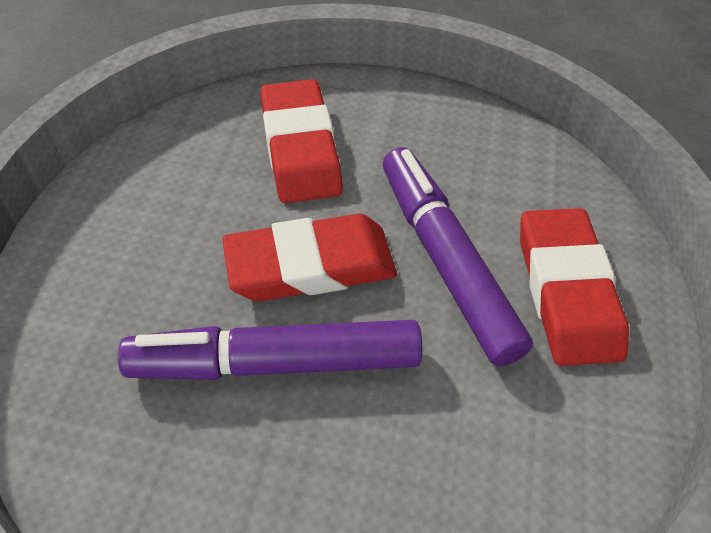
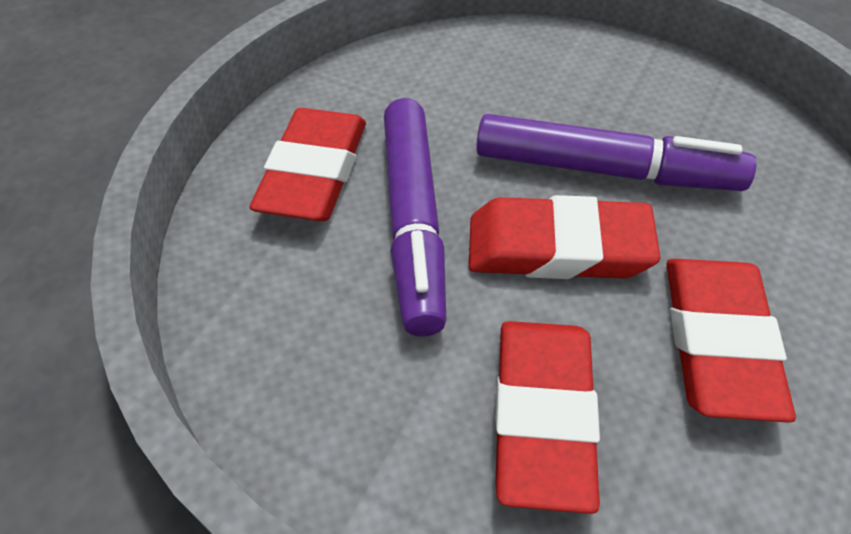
camera: 160 degrees left, 0 degrees up
(175, 216) = (718, 341): none -> red eraser

